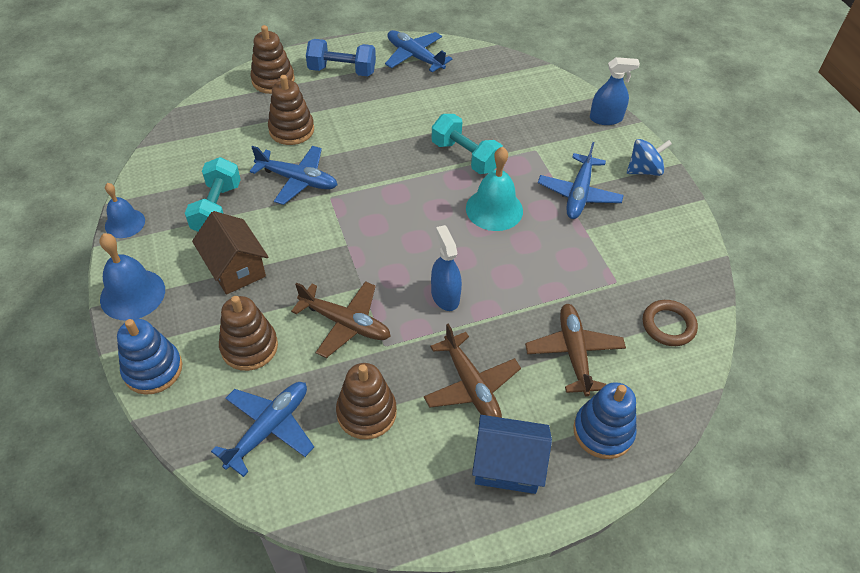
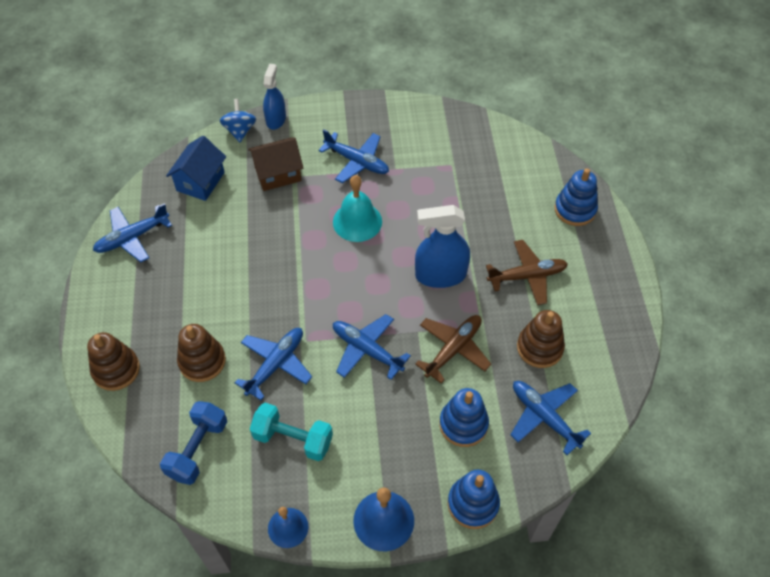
camera: 75 degrees left, 5 degrees up
(235, 268) = (373, 428): brown house -> brown house (278, 174)
(249, 347) = (463, 424): brown stacking toy -> blue stacking toy
(329, 246) = (367, 350): none -> blue plane
(342, 71) = (127, 304): blue dumbbell -> blue dumbbell (198, 449)
(445, 296) = (440, 275): blue spray bottle -> blue spray bottle, size x1.53
(465, 156) = (288, 227): turquoise dumbbell -> none
(507, 465) = (593, 269): blue house -> blue house (200, 181)
(574, 353) = (509, 208): brown plane -> none
(644, 170) = (344, 114): blue spinning top -> blue spinning top (240, 130)
(668, 325) = (496, 148): brown ring -> none

